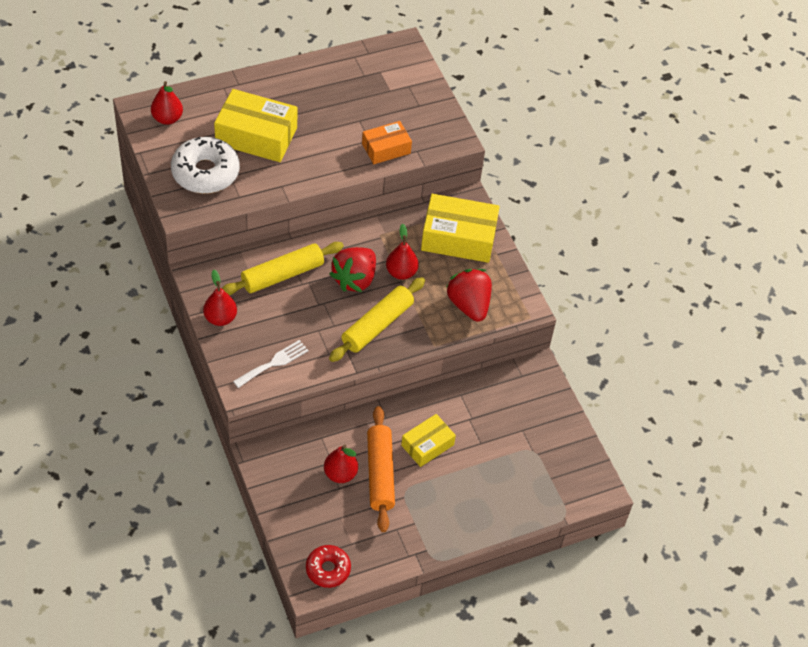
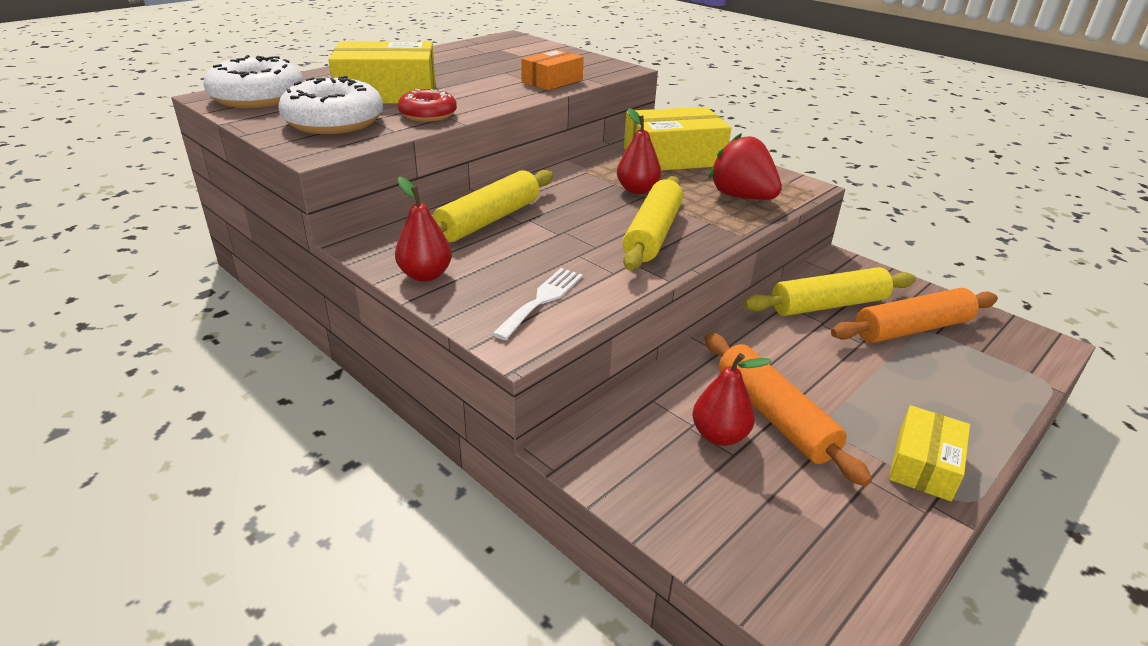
camera: 20 degrees left, 20 degrees down
(167, 118) = (258, 98): red pear -> white donut
(328, 569) = (829, 588): red donut -> red donut (428, 115)
(355, 279) = (586, 205): red strawberry -> none
(427, 445) = (802, 364): yellow box -> yellow box (924, 464)
(489, 405) = (828, 305): none -> yellow rolling pin
(524, 445) = (912, 329): none -> orange rolling pin

